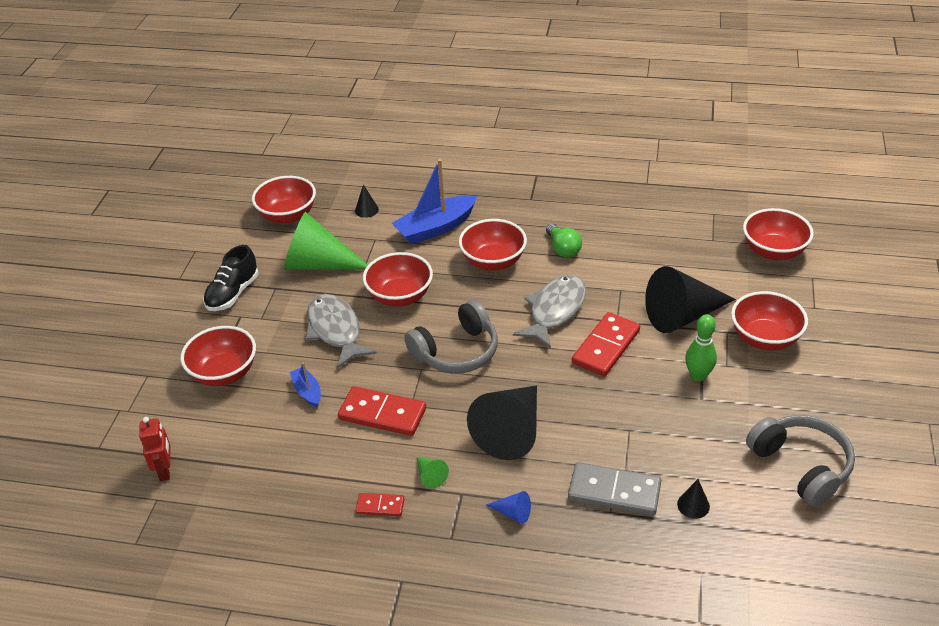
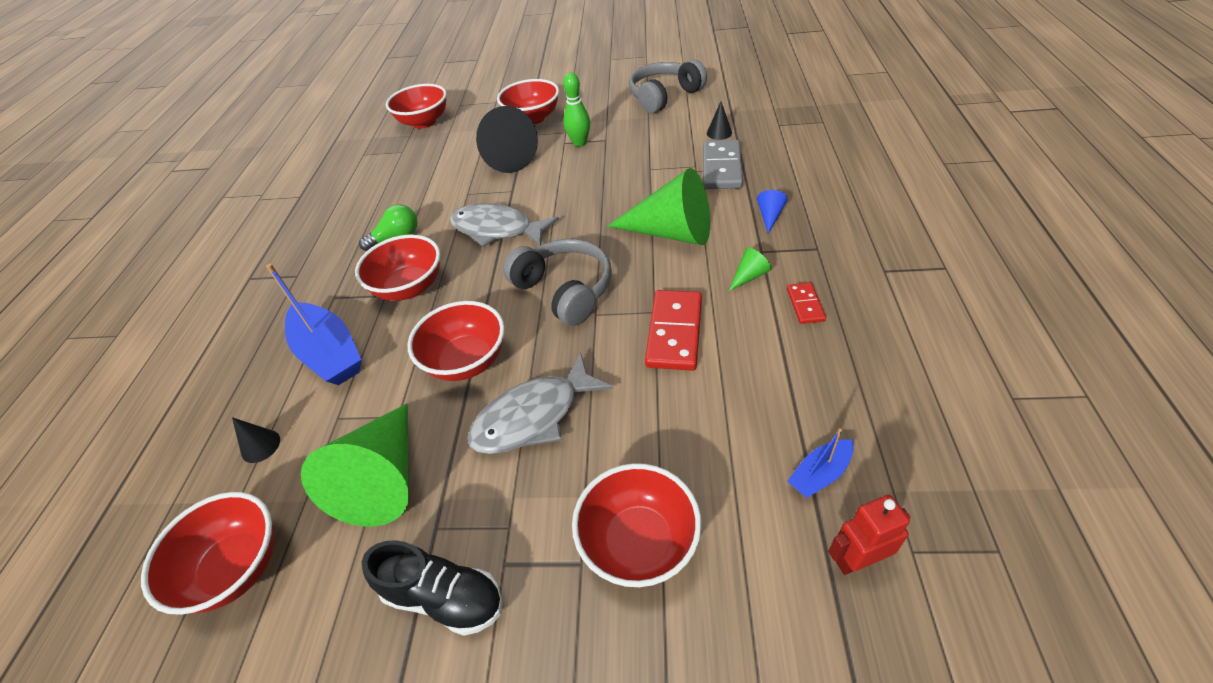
camera: 95 degrees left, 5 degrees up
(307, 391) = (655, 417): blue boat -> blue boat (820, 474)
(511, 431) = (671, 232): black cone -> green cone
(606, 347) = (548, 192): red domino -> none

